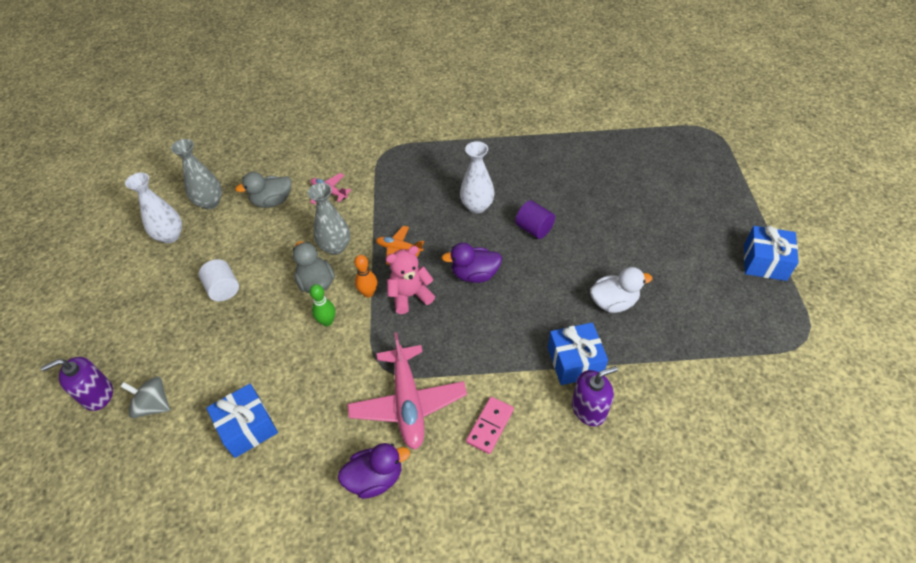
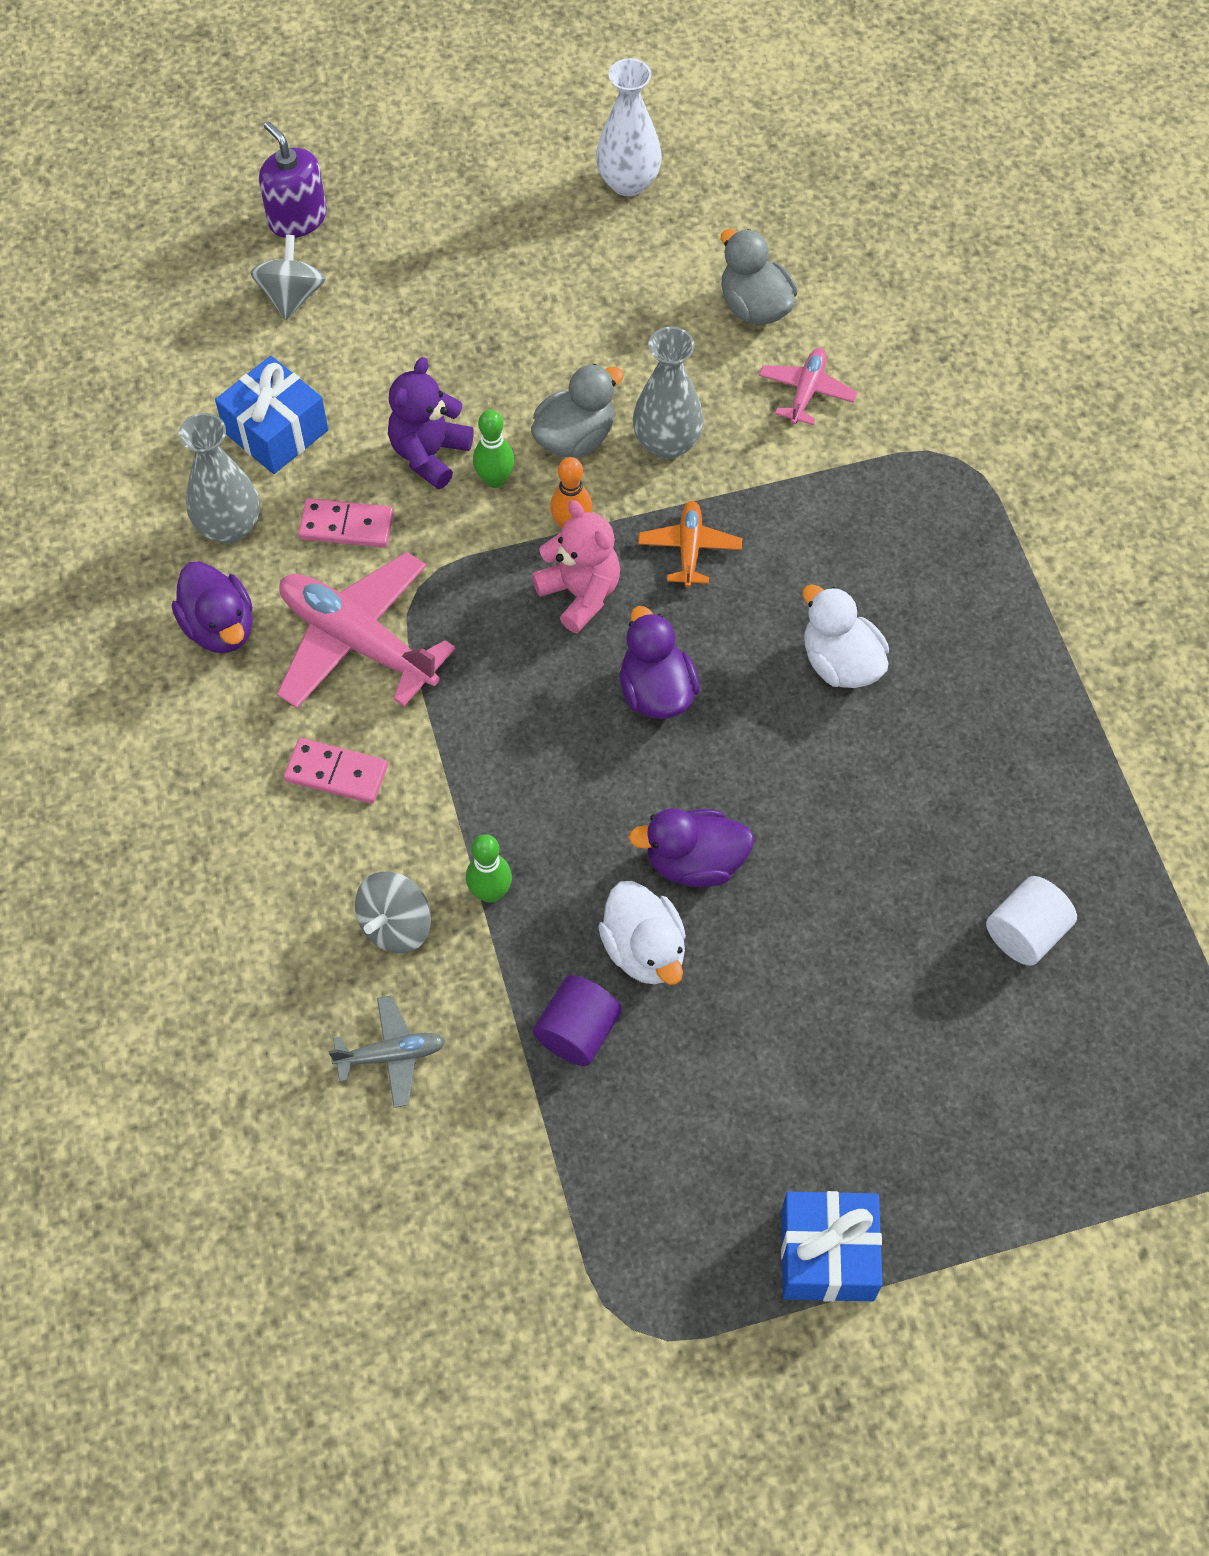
camera: 75 degrees right, 10 degrees up
(210, 202) = (724, 210): grey vase -> grey vase (229, 527)
(223, 289) = (529, 305): white cylinder -> white cylinder (1025, 933)
(298, 349) = (429, 454): none -> purple teddy bear
(329, 398) = (346, 526): none -> pink domino
(408, 402) = (358, 642): pink plane -> pink plane turned 60 degrees clockwise
(477, 206) = (840, 663): white vase -> white duck
(534, 229) = (804, 780): purple cylinder -> purple cylinder (577, 1032)
(569, 275) = (694, 862): none -> purple duck
(574, 361) = (490, 892): blue gift -> green bowling pin
(589, 409) = (396, 925): purple soap dispenser -> grey spinning top
(665, 422) = (391, 1055): none -> grey plane

